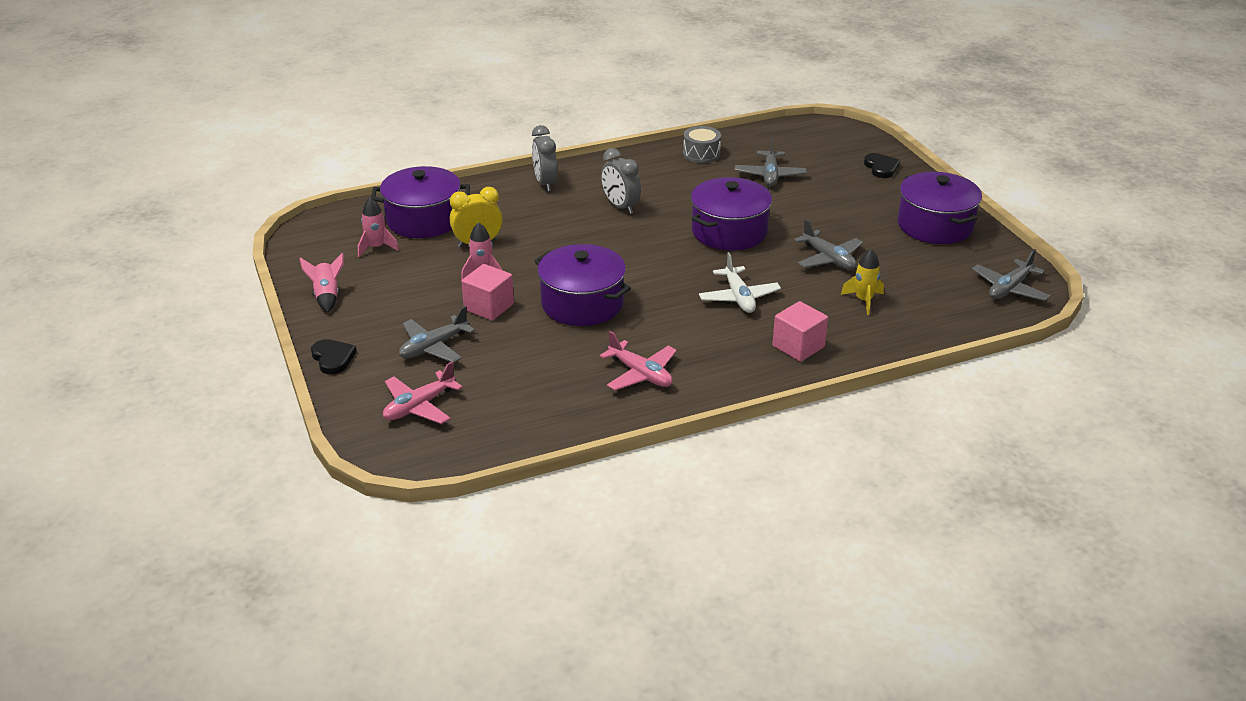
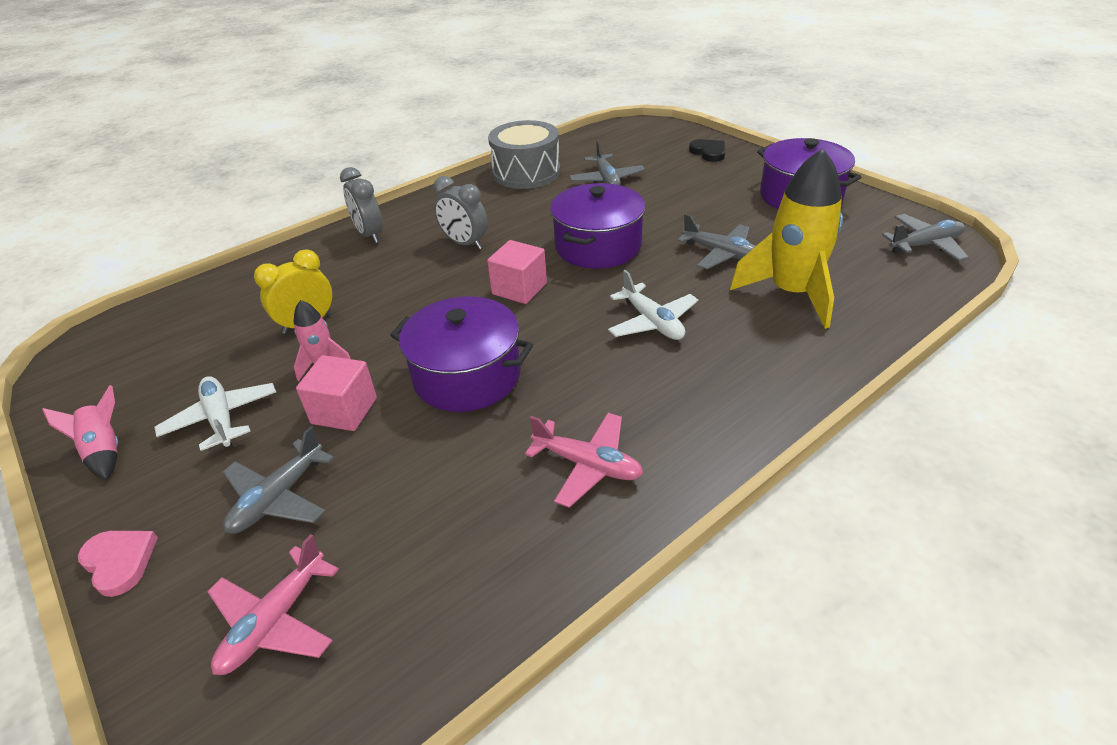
camera: 15 degrees left, 5 degrees up
(333, 358) = (119, 562): black heart -> pink heart
(376, 247) = (173, 359): pink rocket -> none
(405, 294) = (221, 419): none -> white plane
(423, 220) = (231, 308): purple pot -> none
(701, 154) = (526, 173): grey drum -> grey drum, size x1.72
(798, 346) = (759, 370): pink cube -> pink cube (519, 289)
(864, 300) = (791, 293): yellow rocket -> yellow rocket, size x2.08
(1009, 288) = (925, 245): grey plane -> grey plane turned 135 degrees counterclockwise

